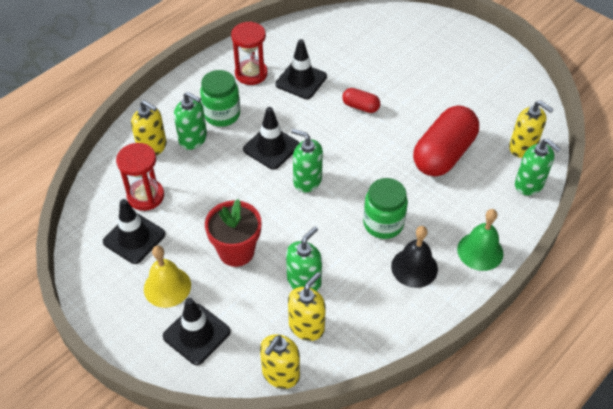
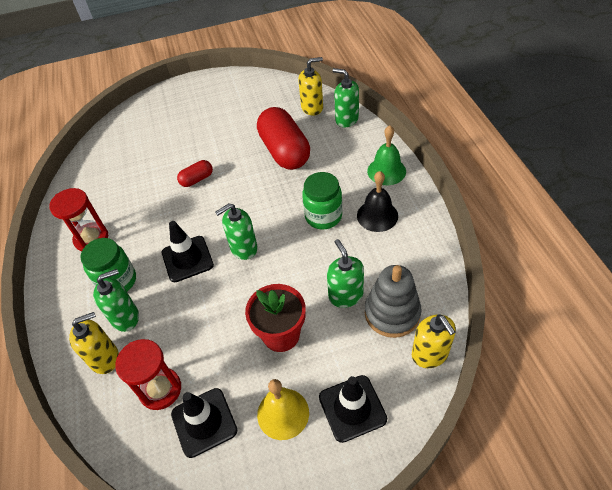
camera: 55 degrees left, 0 degrees up
(301, 80) = (133, 206): black traffic cone -> none
(306, 326) = (392, 313): yellow soap dispenser -> grey stacking toy
(529, 184) = (346, 119): green soap dispenser -> green soap dispenser turned 135 degrees counterclockwise

